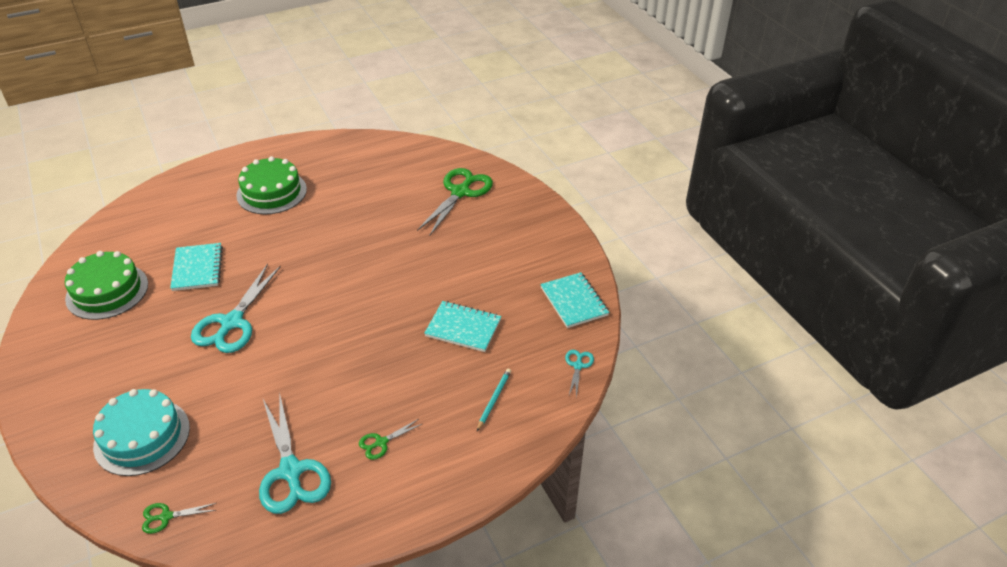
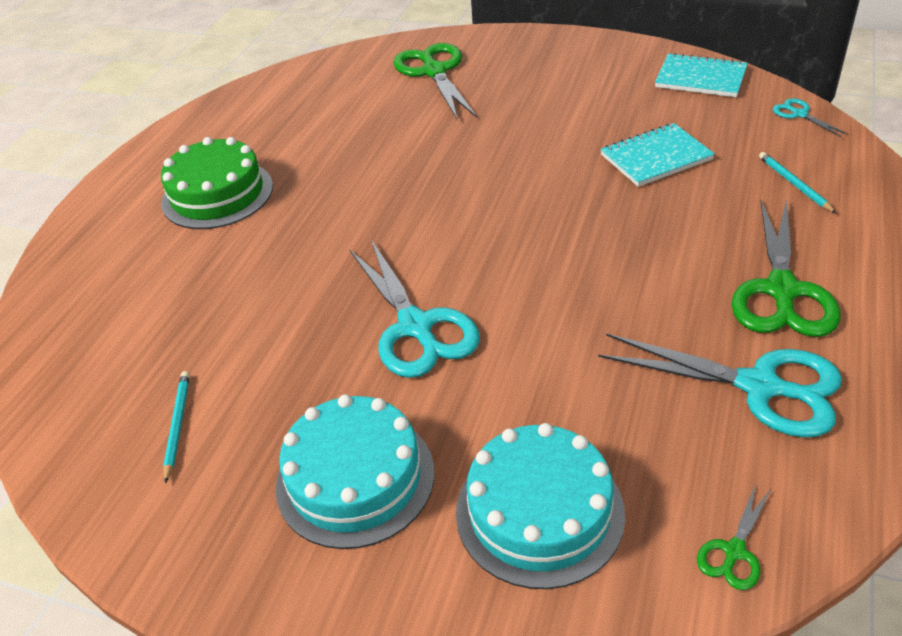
camera: 40 degrees left, 0 degrees up
(107, 291) = (177, 425): green cake -> turquoise pencil
(118, 365) = (355, 478): none -> turquoise cake
(198, 268) = (264, 315): turquoise notebook -> none
(381, 442) = (781, 290): green scissors -> green scissors, size x2.15

